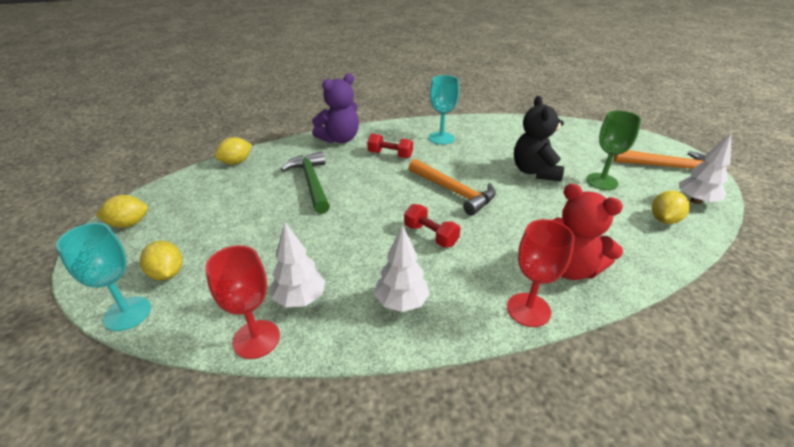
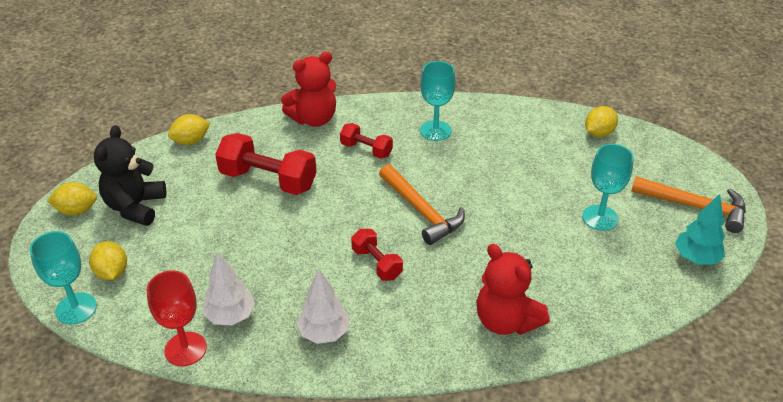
camera: 10 degrees right, 5 degrees up
(311, 183) = (268, 180): green hammer -> red dumbbell
(339, 139) = (314, 119): purple teddy bear -> red teddy bear
(528, 309) = (442, 357): red goblet -> none
(535, 172) = (527, 194): black teddy bear -> black teddy bear (135, 207)
(601, 181) = (600, 218): green goblet -> turquoise goblet
(664, 220) = (642, 277): yellow lemon -> yellow lemon (598, 133)
(695, 201) = (696, 258): white tree -> turquoise tree

